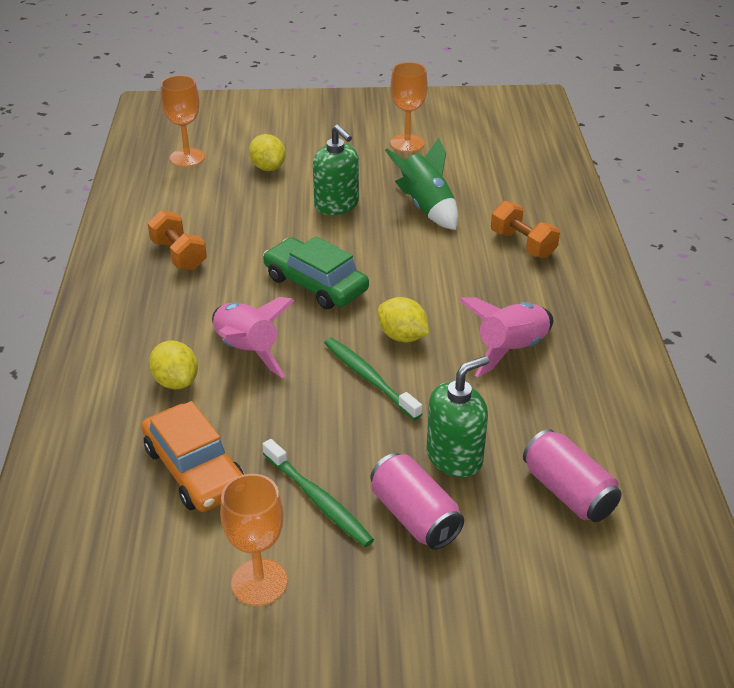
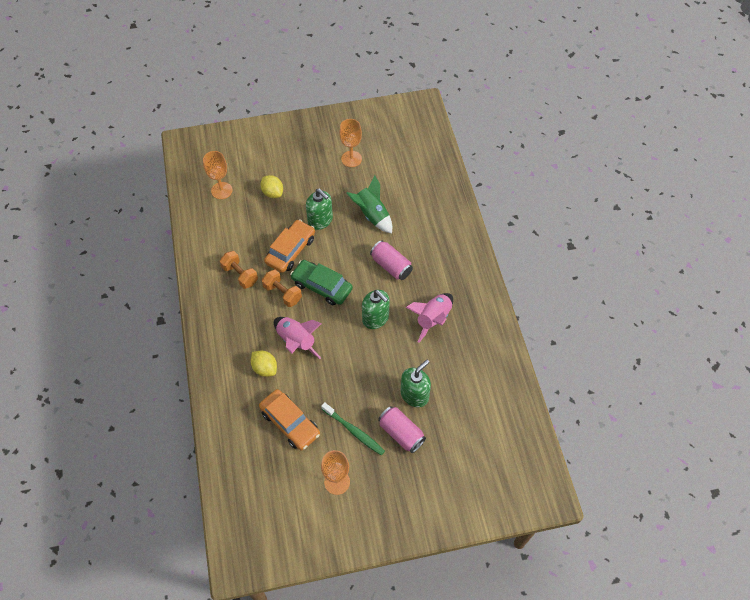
camera: 10 degrees left, 20 degrees up
(275, 235) = (290, 250): none -> orange car
(369, 378) = (363, 350): green toothbrush -> none
(402, 336) = (375, 318): yellow lemon -> green soap dispenser
(523, 244) = (430, 238): orange dumbbell -> orange dumbbell (282, 293)
(568, 492) = (471, 407): pink can -> pink can (391, 266)

